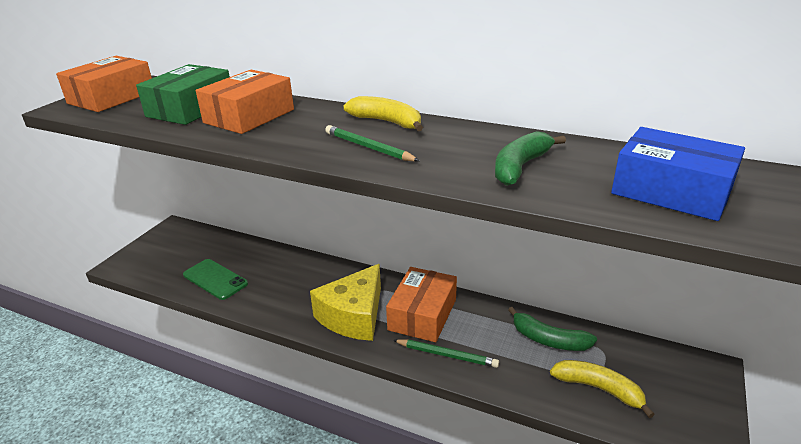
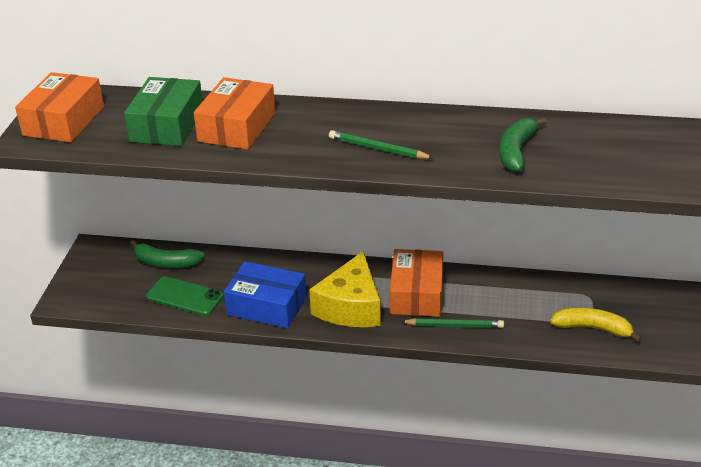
camera: 15 degrees left, 5 degrees up
(387, 122) = (376, 117): yellow banana -> none
(548, 340) = (539, 295): green banana -> green banana (166, 263)
(671, 191) = (637, 158): blue box -> blue box (267, 306)

